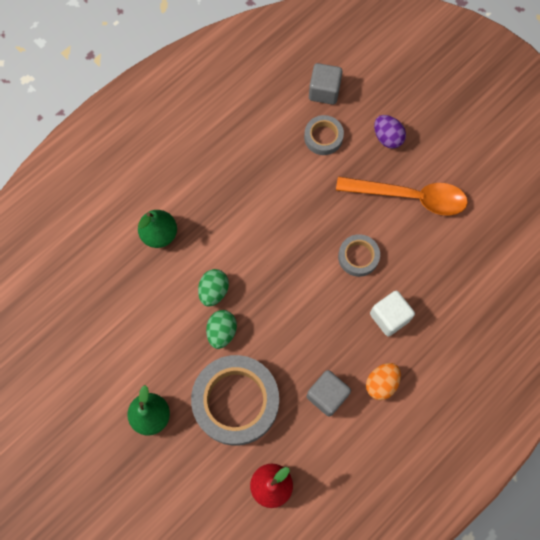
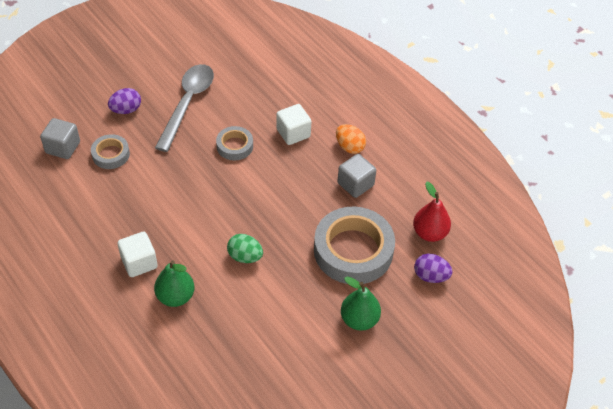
camera: 85 degrees left, 20 degrees down
(194, 193) = (139, 262): none -> white cube
(213, 489) = (430, 276): none -> purple egg
(222, 332) = (286, 254): green egg -> none
(410, 197) = (187, 104): orange spoon -> grey spoon

